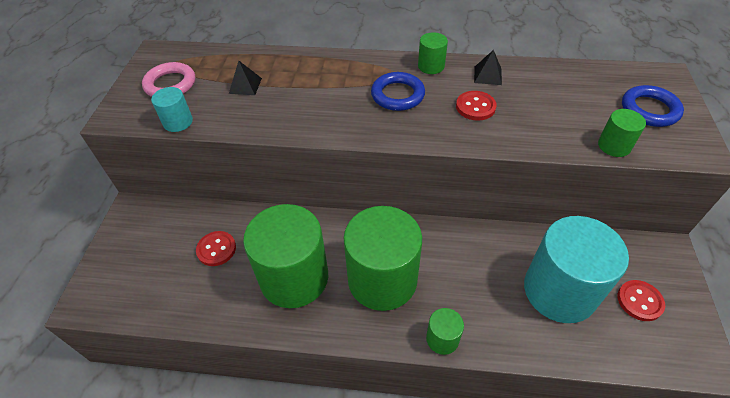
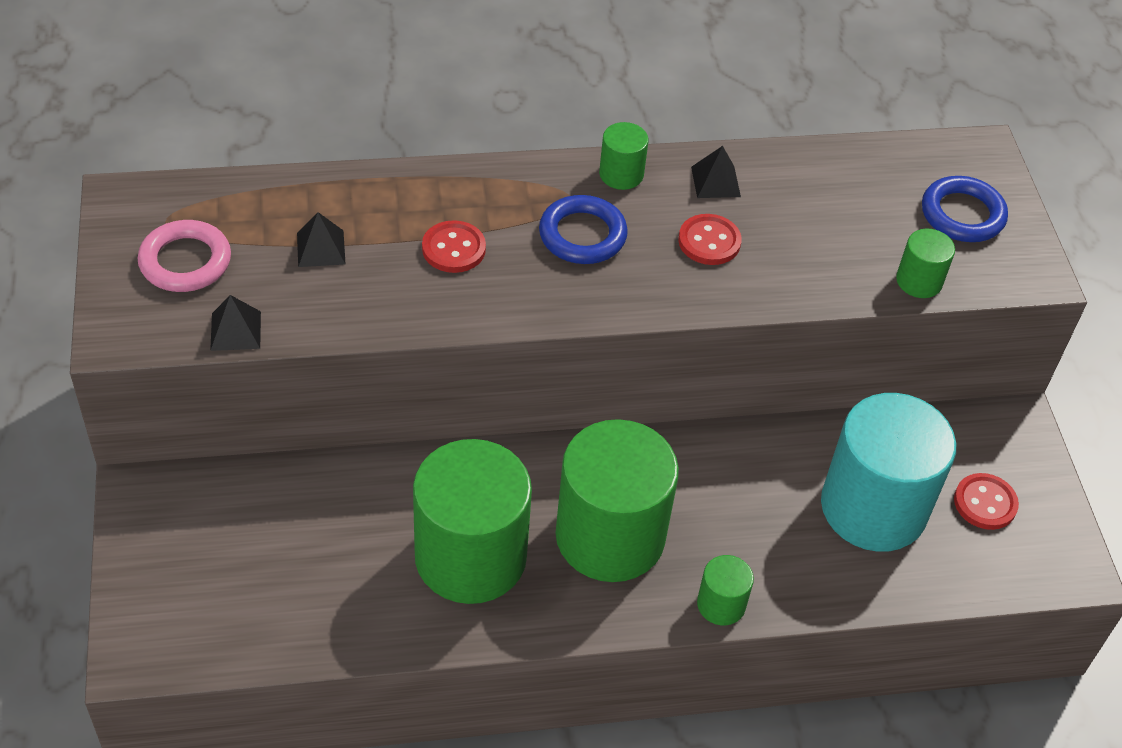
camera: 20 degrees left, 0 degrees up
(178, 122) = (236, 330): turquoise cylinder -> black pyramid
(216, 249) = (324, 534): red button -> red button (453, 249)

